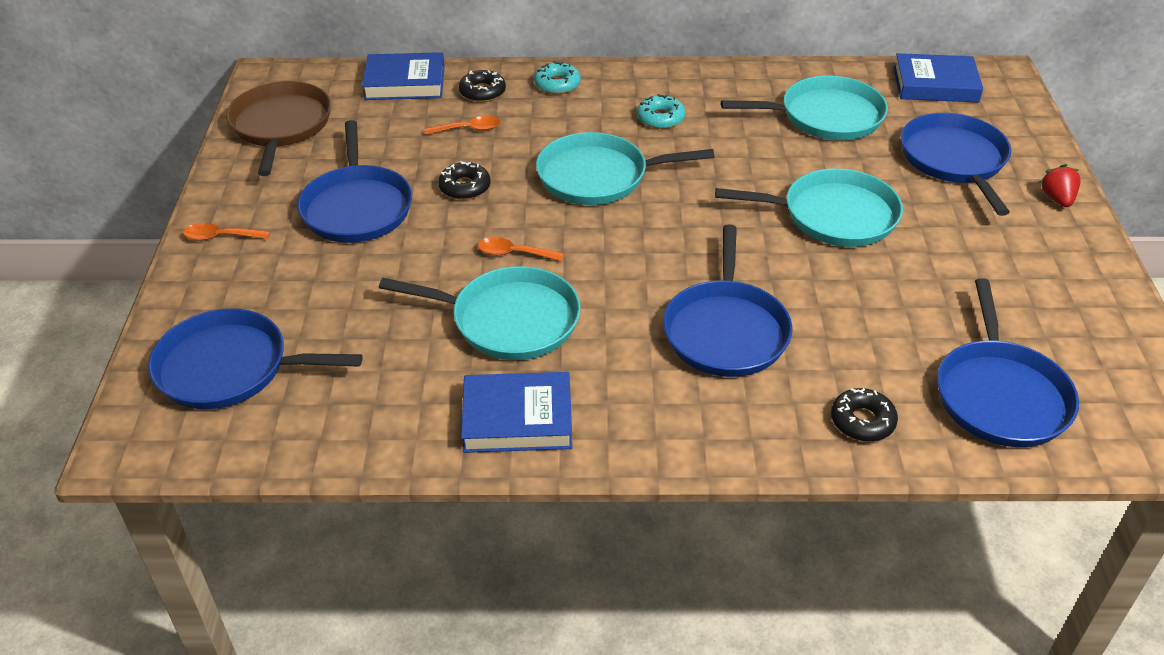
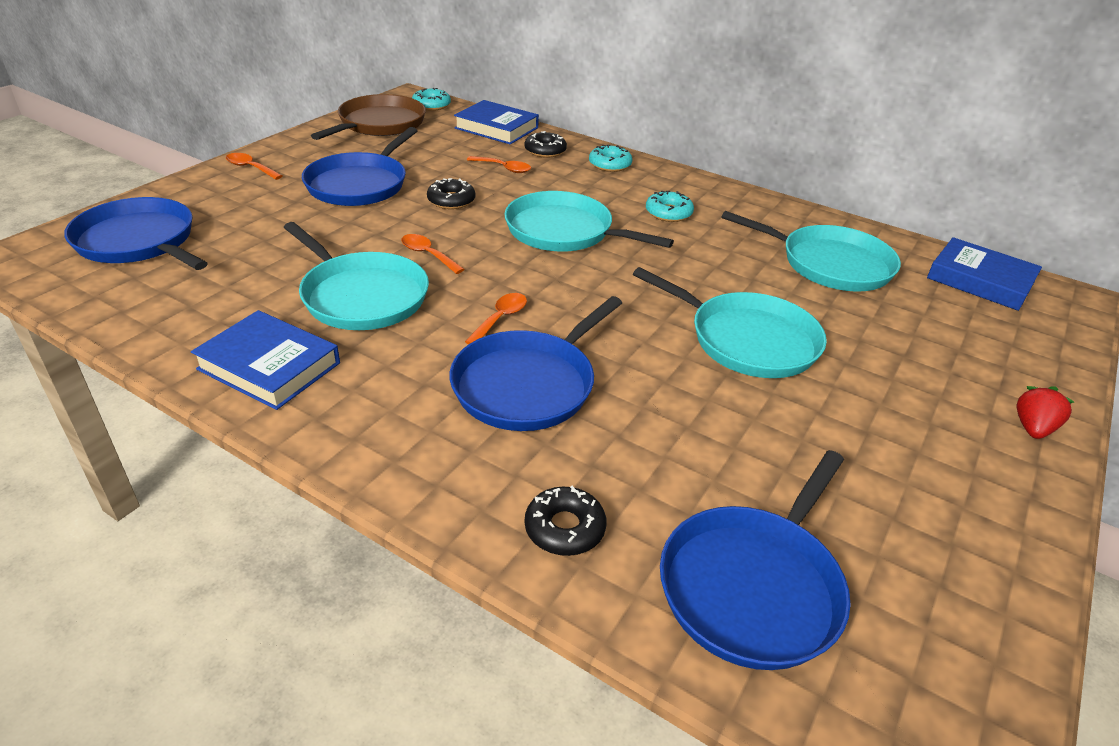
camera: 30 degrees right, 5 degrees down
(304, 79) = (431, 105): none -> turquoise donut
(643, 285) = (500, 319): none -> orange spoon
(954, 160) = (936, 347): blue pan -> none

